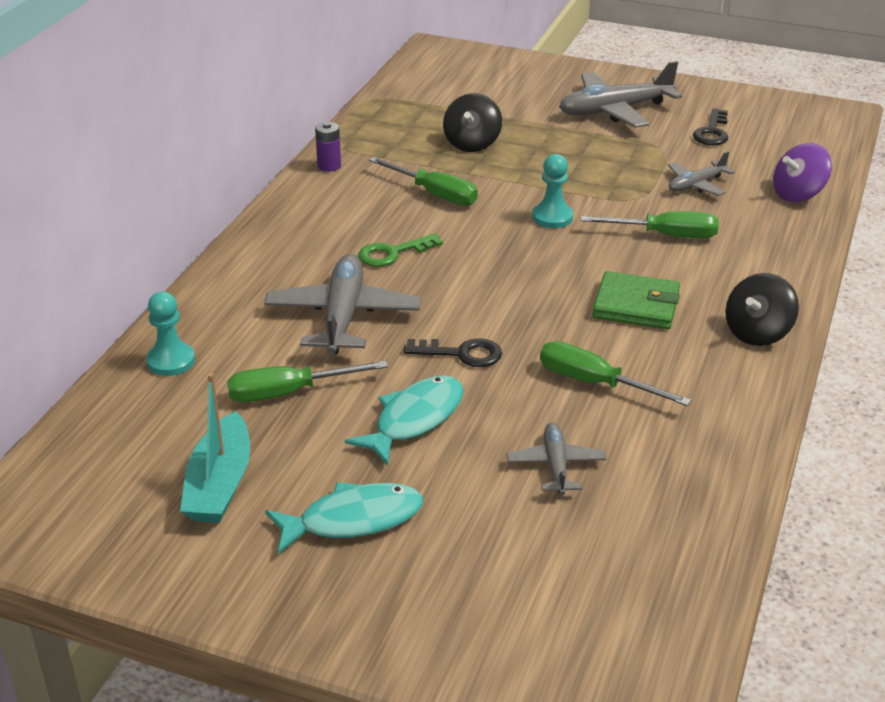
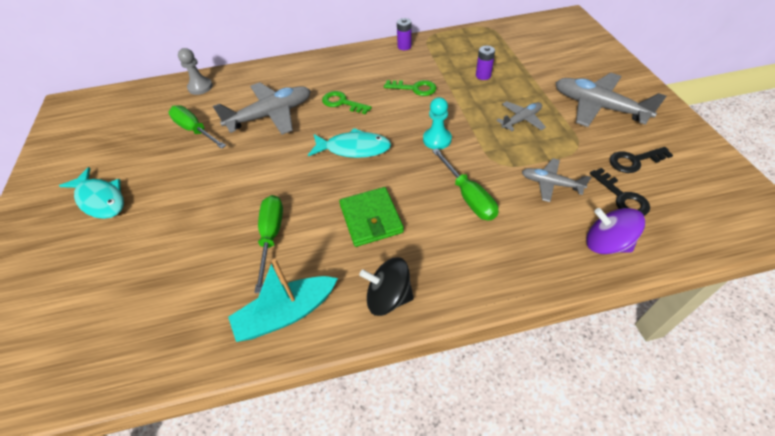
camera: 60 degrees right, 15 degrees up
(171, 361) = (200, 87): turquoise pawn -> grey pawn
(220, 484) = (114, 145): turquoise boat -> turquoise boat (286, 314)
(414, 419) = (194, 181): turquoise fish -> turquoise fish (354, 148)
(434, 194) = (414, 88): green screwdriver -> green key
(461, 354) = (265, 170): black key -> black key (622, 197)
(472, 143) = (483, 75): black spinning top -> purple battery
(556, 465) = (178, 256): grey plane -> grey plane (521, 120)

